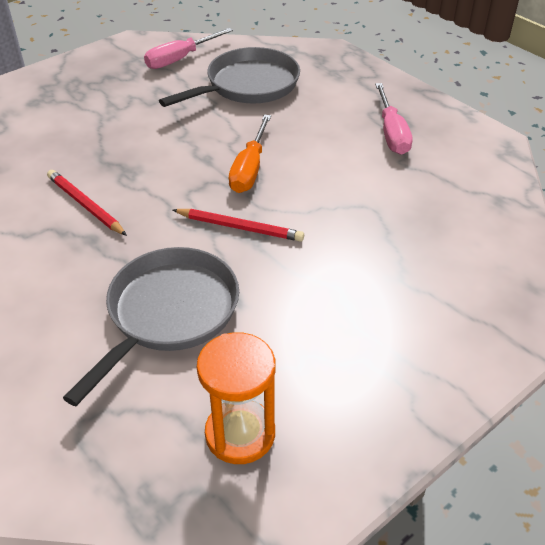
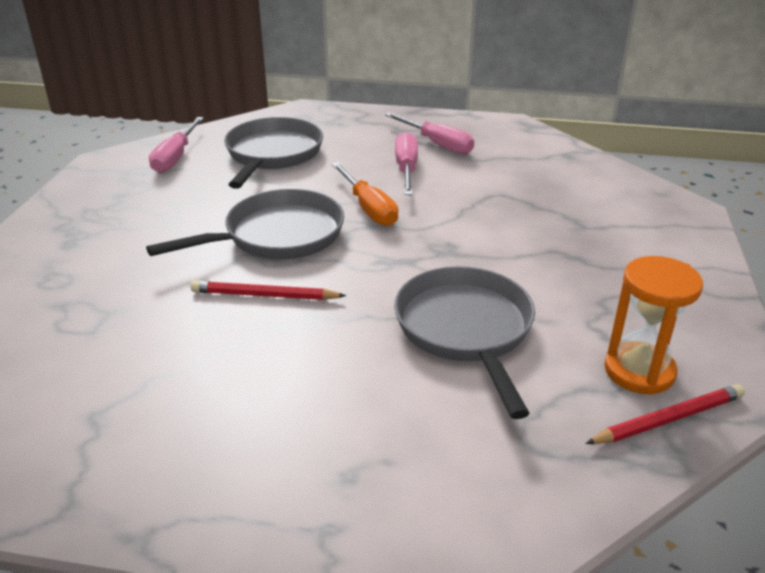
camera: 40 degrees left, 10 degrees down
(156, 160) = (277, 236): none -> grey pan
(240, 227) = (425, 248): red pencil -> red pencil (668, 419)
(329, 146) = (406, 169): none -> pink screwdriver

